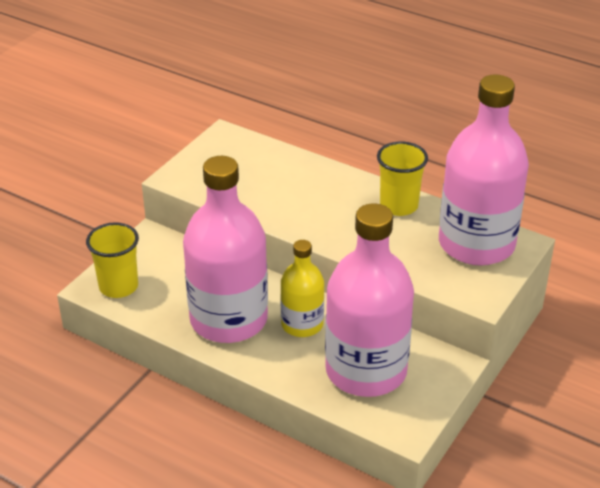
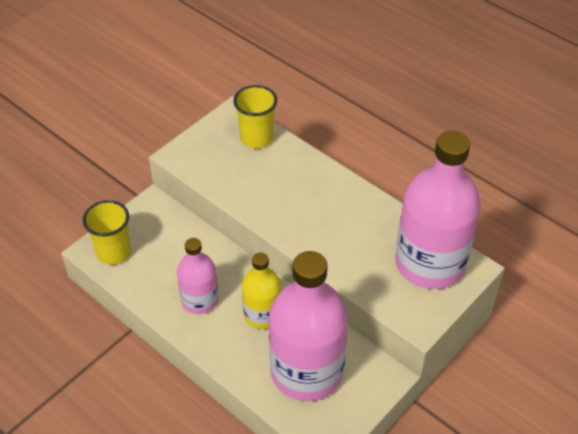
camera: 10 degrees right, 10 degrees up
(228, 319) = (200, 300): pink bottle -> pink bottle, size x0.54
(399, 206) = (369, 212): yellow cup -> yellow cup (256, 138)

